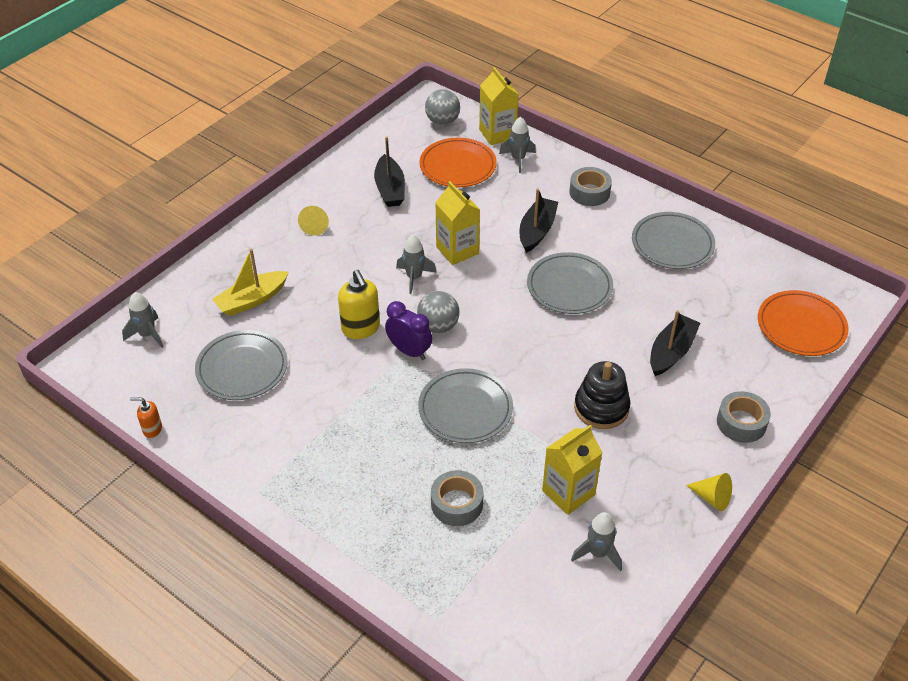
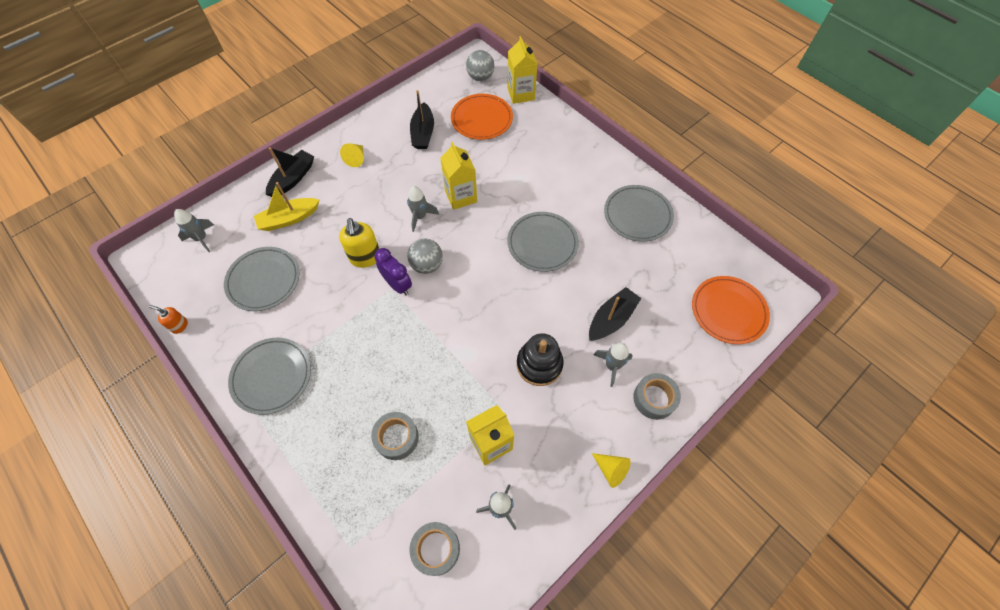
camera: 10 degrees right, 15 degrees up
(465, 409) = (428, 347): grey plate -> grey plate (272, 376)
(518, 159) = (531, 119): grey rocket -> grey rocket (611, 366)
(537, 231) = (529, 187): black boat -> black boat (293, 179)
(589, 192) = (581, 157): grey tape -> grey tape (436, 549)

